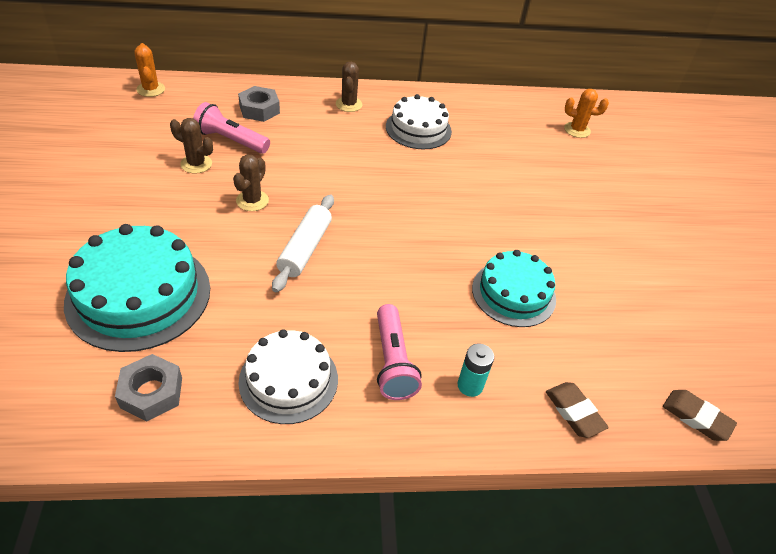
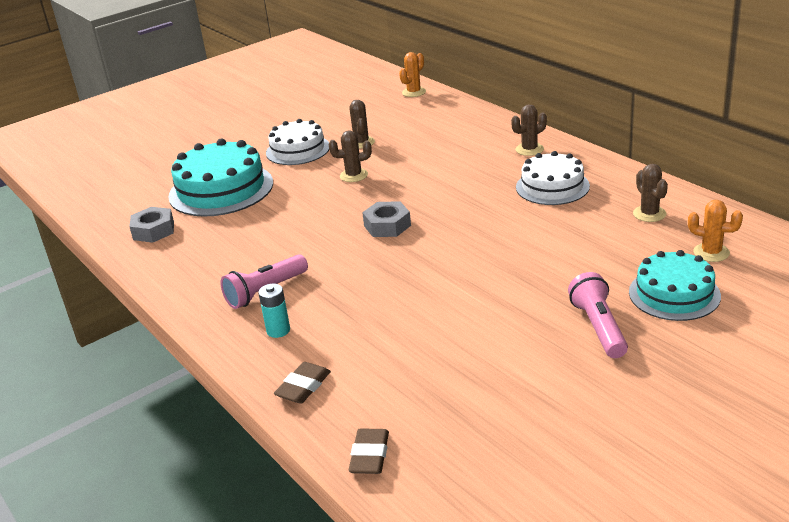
camera: 65 degrees right, 15 degrees down
(231, 140) = (405, 138): pink flashlight -> pink flashlight (599, 327)
(259, 109) = (458, 128): grey nut -> grey nut (387, 225)
(288, 380) = (207, 264): white cake -> white cake (298, 150)
(305, 249) = (332, 214): white rolling pin -> none
(505, 120) = (649, 214): none -> brown cactus
(513, 293) = (404, 311): turquoise cake -> turquoise cake (674, 294)
(577, 130) = (711, 252): orange cactus -> orange cactus turned 45 degrees counterclockwise

